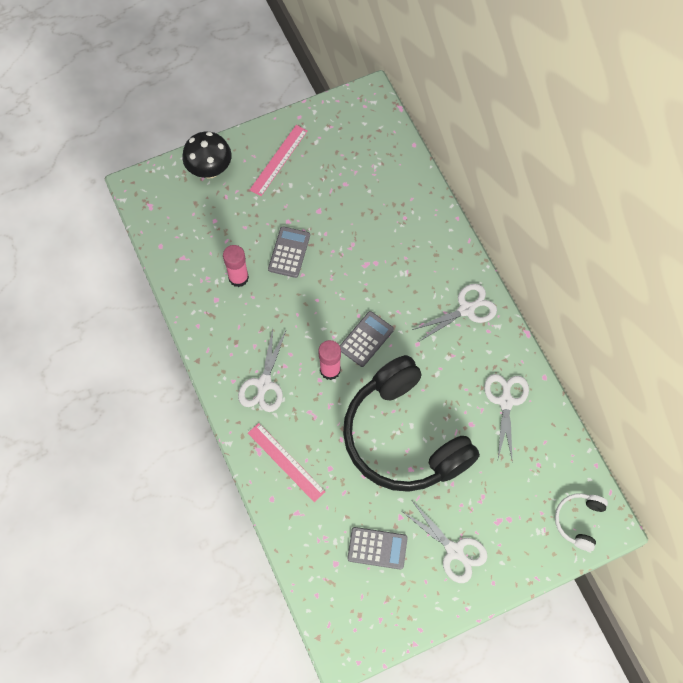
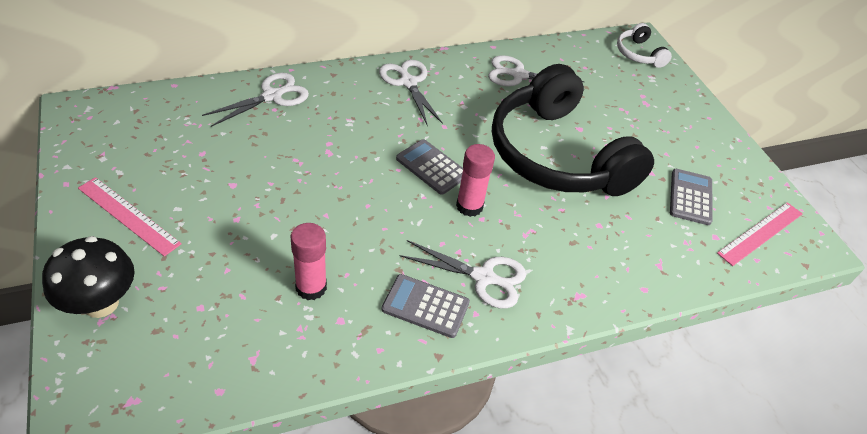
camera: 90 degrees left, 20 degrees down
(286, 462) = (593, 267): pink ruler -> pink ruler (760, 233)
(289, 252) = (287, 224): grey calculator -> grey calculator (425, 306)
(404, 436) = (557, 155): black headphones -> black headphones turned 90 degrees clockwise
(454, 551) = (682, 138): white scissors -> white scissors (272, 96)
(579, 521) = (639, 54): white headphones -> white headphones turned 45 degrees clockwise

